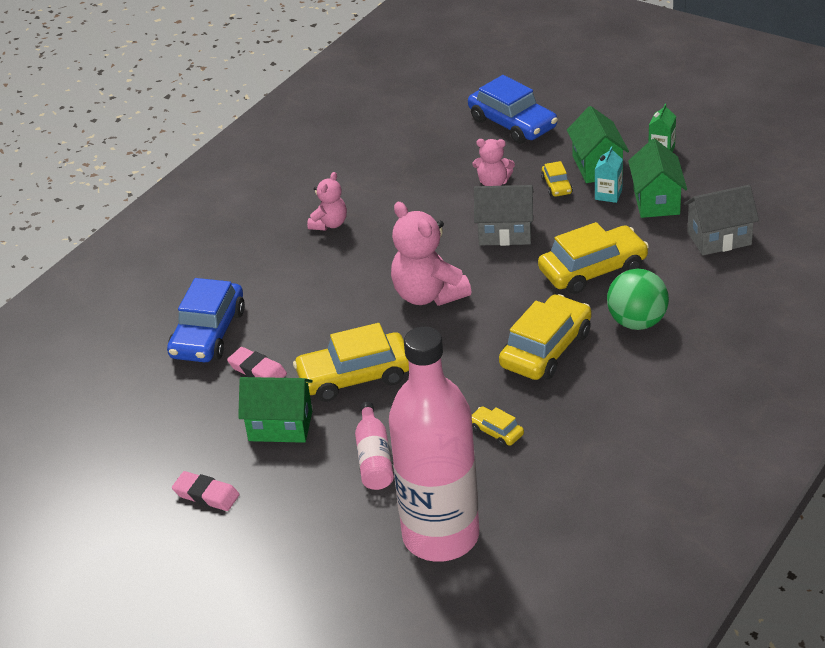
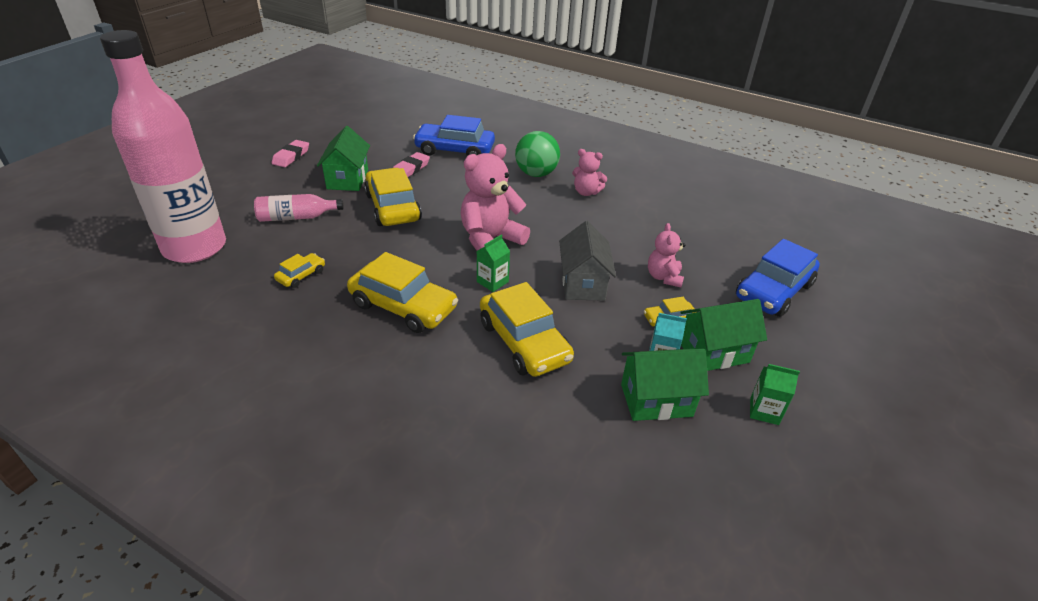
camera: 80 degrees right, 0 degrees up
(503, 291) = (492, 282): none -> green carton
(637, 322) = (433, 372): green ball -> green ball (536, 174)
(719, 238) = (587, 457): grey house -> none

